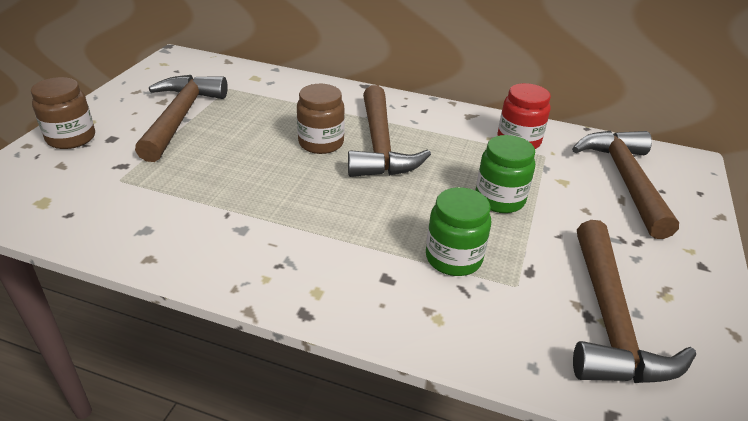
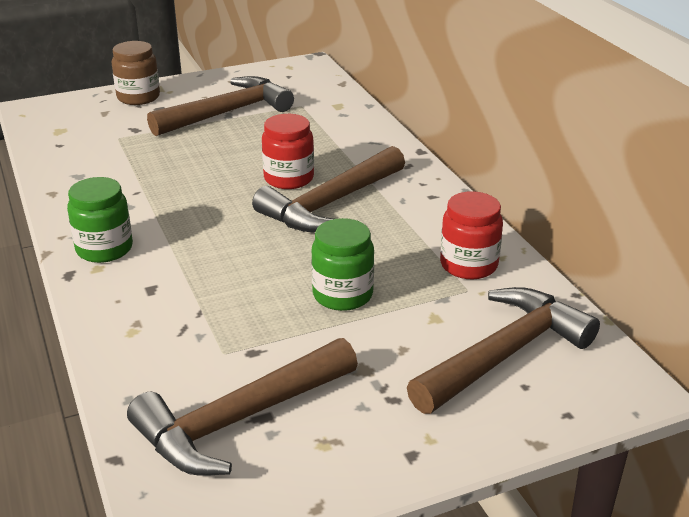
camera: 50 degrees right, 5 degrees down
(321, 143) = (289, 178): brown jar -> red jar
(453, 258) = (218, 307): green jar -> green jar (104, 249)

